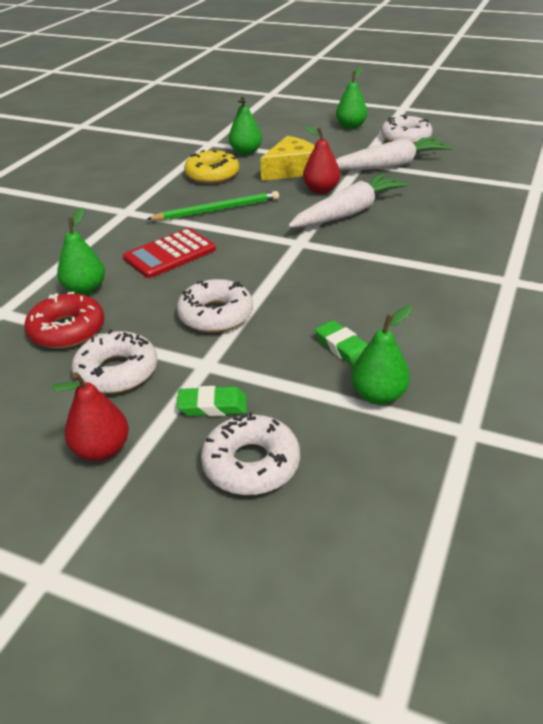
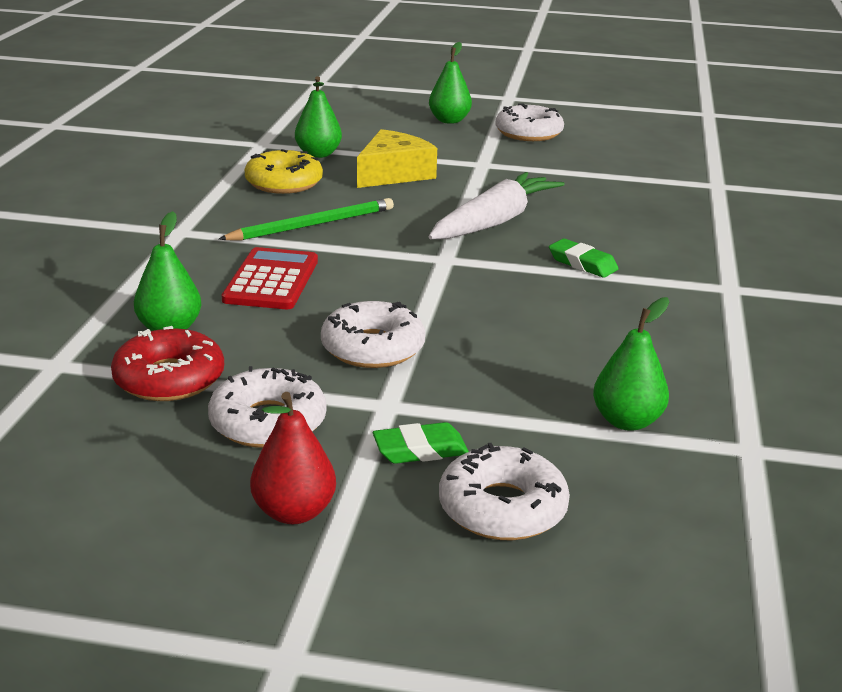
camera: 15 degrees left, 10 degrees down
(170, 254) = (271, 280): red calculator -> red calculator turned 150 degrees clockwise
(321, 190) = (445, 196): red pear -> none
(343, 348) = (559, 373): green eraser -> green eraser (582, 263)
(390, 165) = (523, 165): white carrot -> none

